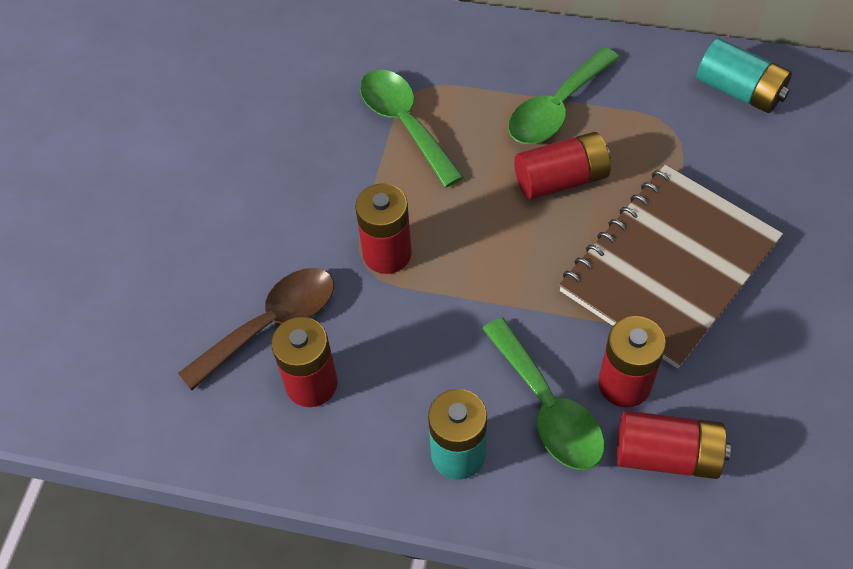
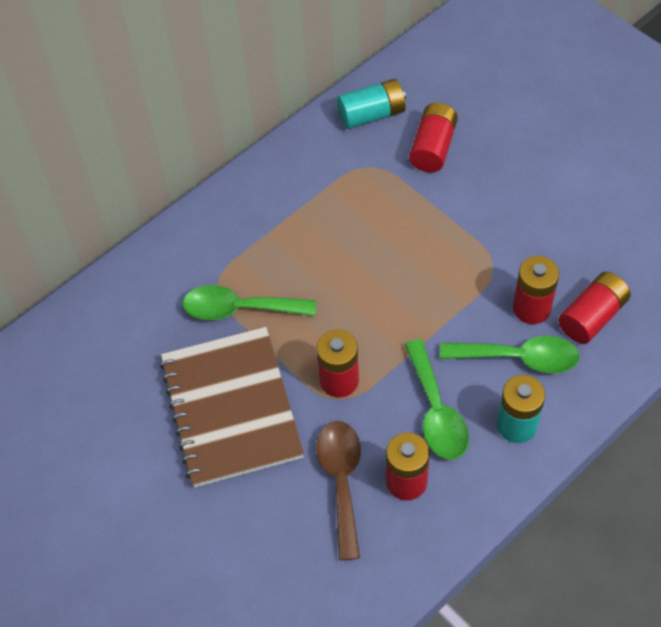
camera: 55 degrees left, 0 degrees up
(556, 109) = (302, 216): green spoon -> green spoon (436, 412)
(561, 179) = (360, 249): red battery -> red battery (433, 148)
(669, 266) = (469, 234): brown notebook -> brown notebook (231, 408)

